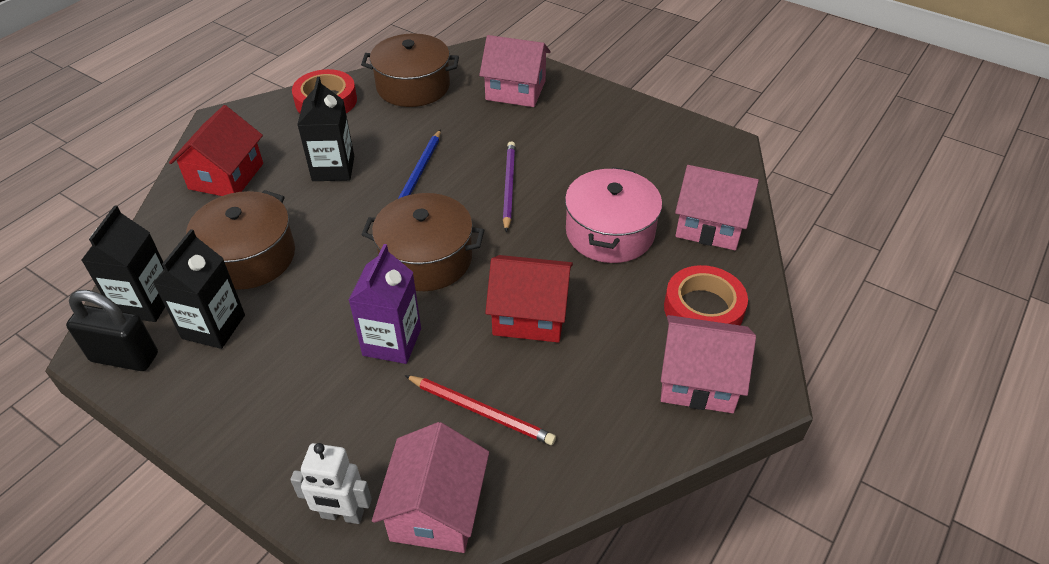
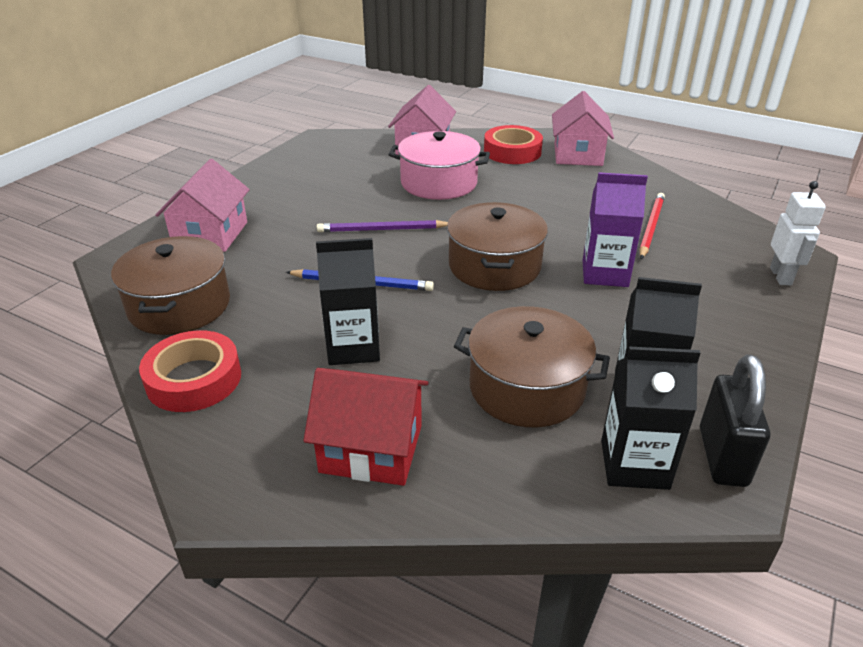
camera: 95 degrees left, 10 degrees down
(436, 509) = (744, 238): pink house -> none
(530, 315) = (545, 212): red house -> none

